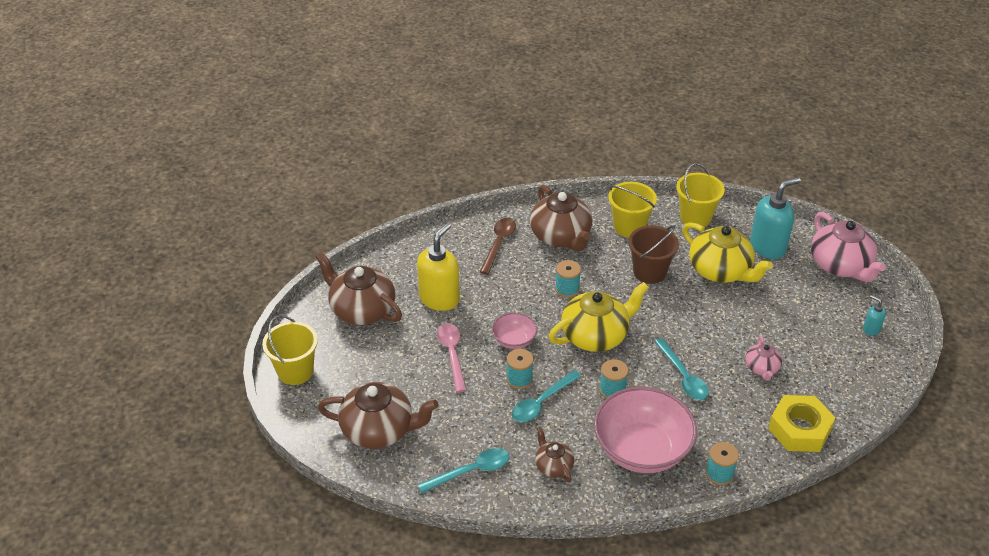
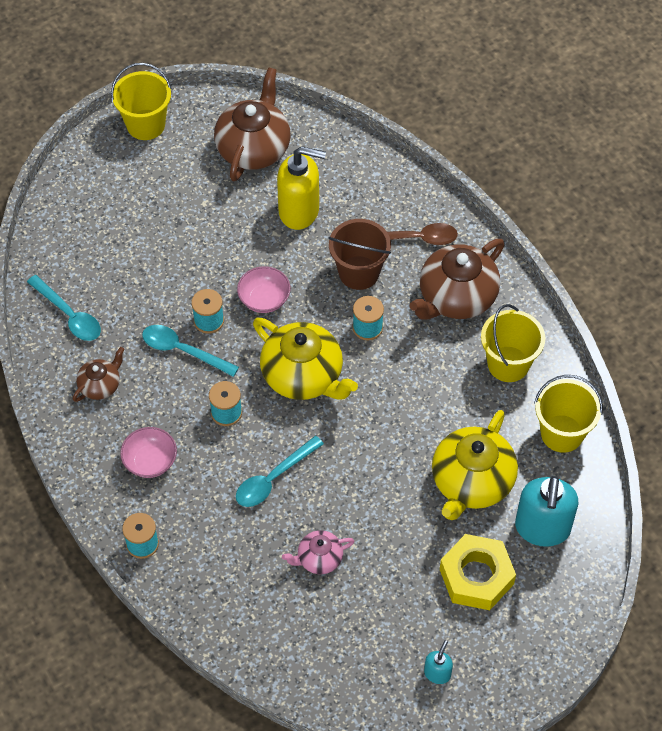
camera: 70 degrees right, 15 degrees up
(379, 430) = (95, 221): brown teapot -> none
(452, 354) = (221, 249): pink spoon -> none
(641, 449) = (150, 461): pink bowl -> pink bowl, size x0.49
(649, 272) = (434, 405): brown bucket -> brown bucket (359, 273)
(768, 247) = (542, 528): turquoise soap dispenser -> turquoise soap dispenser turned 60 degrees clockwise
(799, 429) = (236, 615): yellow nut -> yellow nut (476, 577)
(840, 265) = (544, 621): pink teapot -> none

